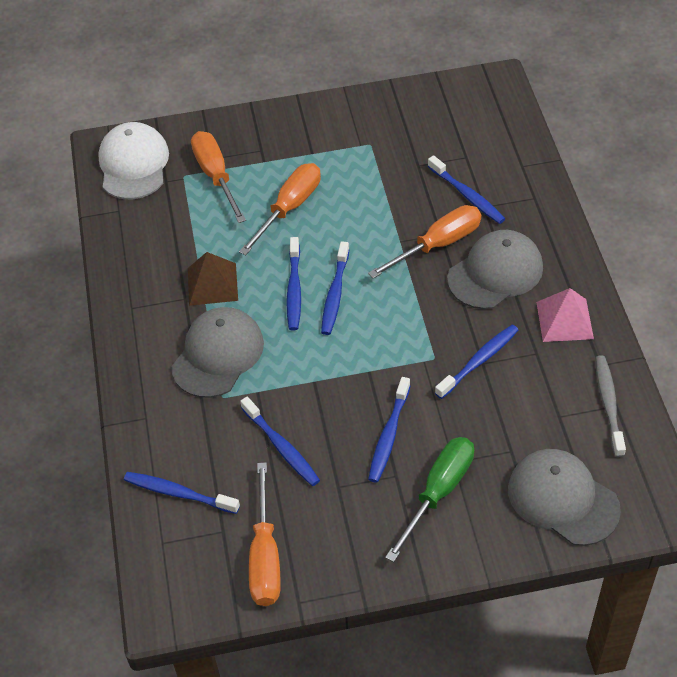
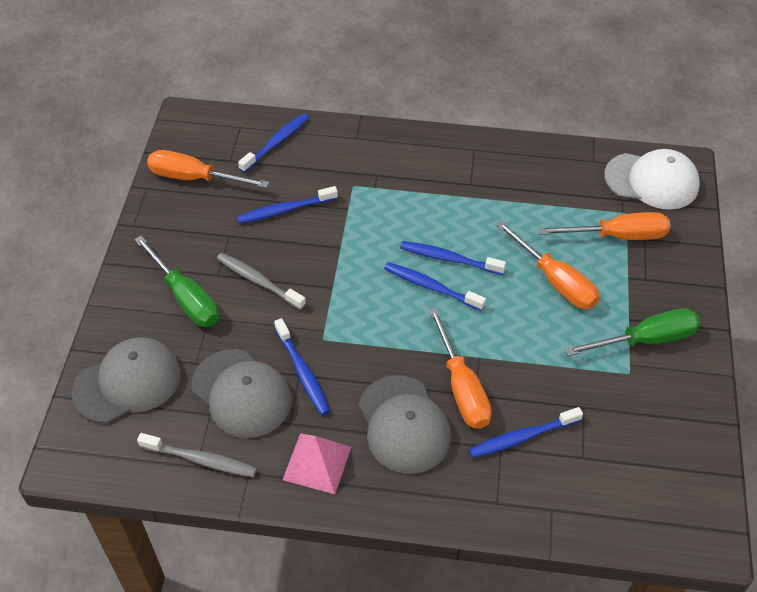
camera: 105 degrees right, 0 degrees up
(212, 284) = (479, 205): brown pyramid -> none
(218, 354) = (398, 192): grey cap -> grey cap (241, 393)
(330, 140) = (645, 340): none -> green screwdriver
(389, 435) = (258, 281): blue toothbrush -> grey toothbrush

